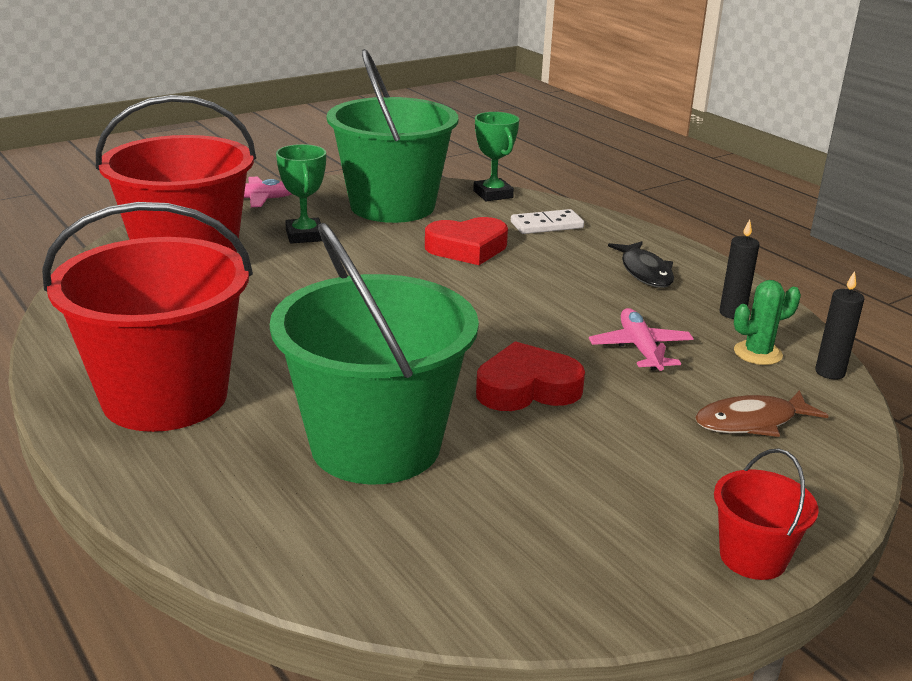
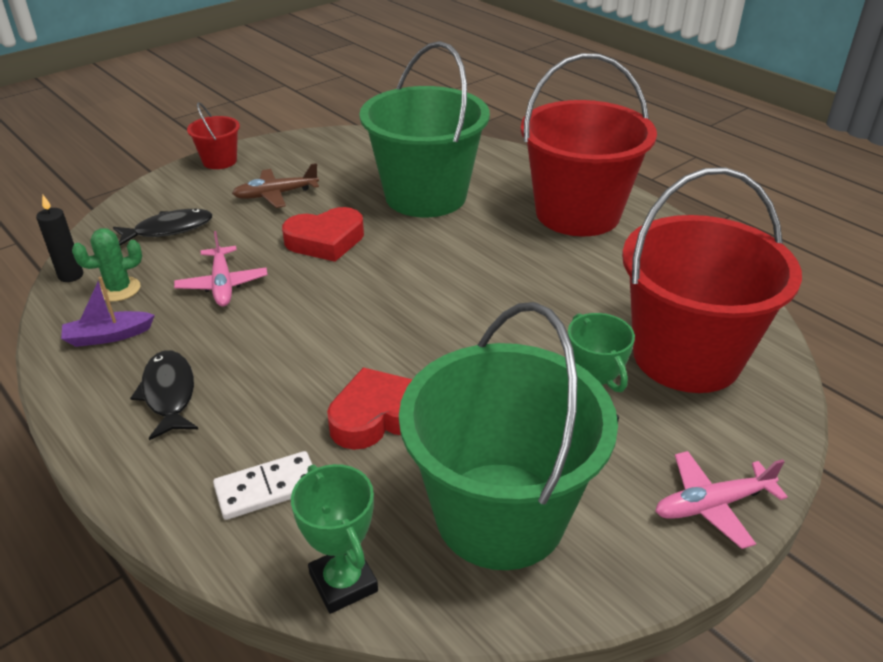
camera: 175 degrees right, 10 degrees up
(616, 468) = (276, 194): none -> brown plane
(732, 313) = (108, 336): black candle -> purple boat
(751, 422) = (169, 229): brown fish -> black fish

